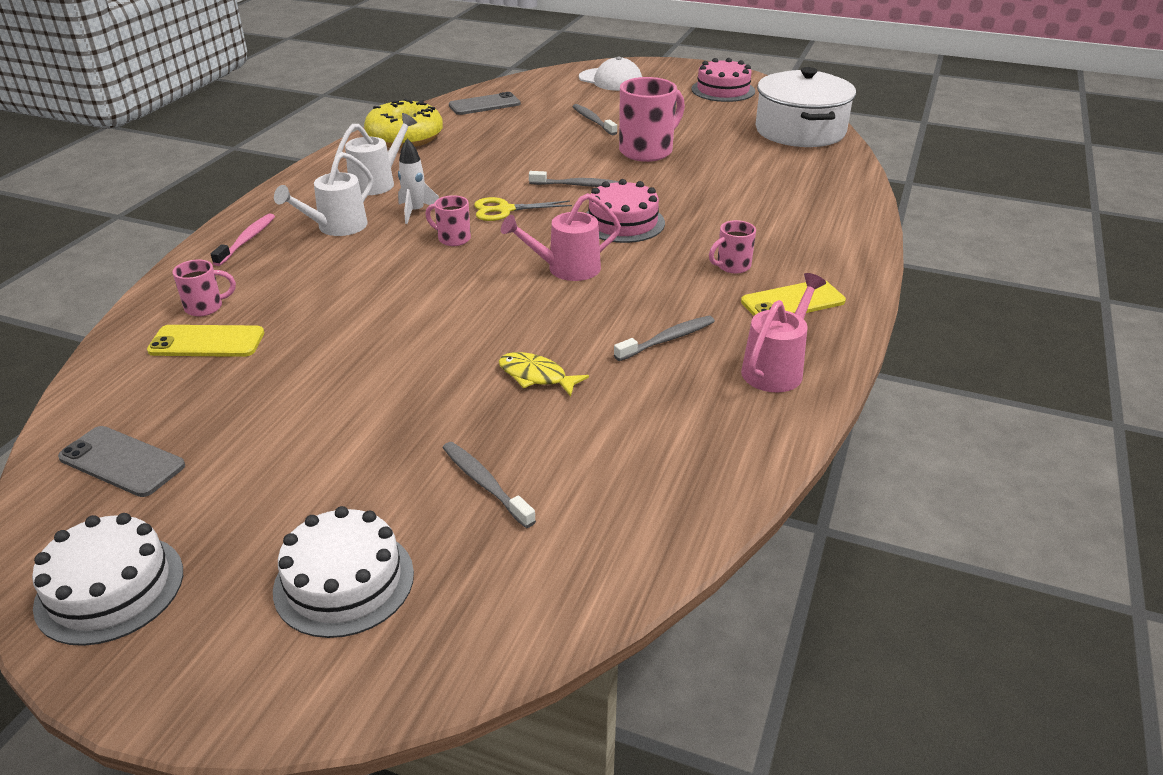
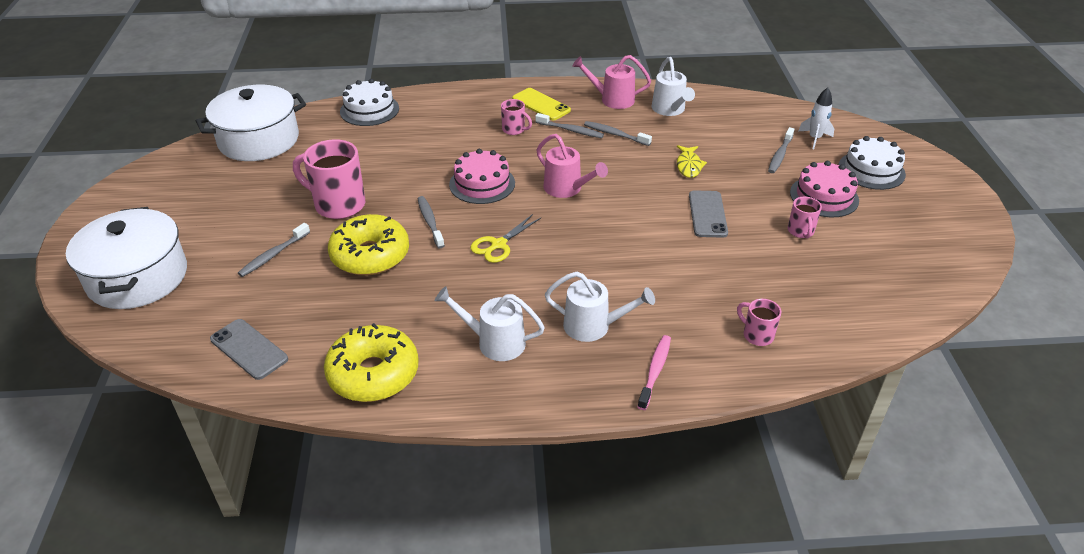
camera: 115 degrees left, 5 degrees up
(110, 588) = (955, 231): white cake -> white cake (369, 110)
(122, 462) = (903, 277): grey phone -> grey phone (707, 214)
(207, 342) = (788, 309): yellow phone -> none
(247, 240) = (655, 371): pink toothbrush -> pink toothbrush turned 120 degrees clockwise
(415, 212) = (535, 292): white rocket -> white rocket (814, 138)
(453, 239) = (564, 254): pink mug -> pink mug (800, 231)
(505, 210) = (498, 244): yellow scissors -> yellow scissors turned 75 degrees clockwise
(552, 154) = (370, 255): none -> yellow donut
(610, 80) = (138, 277): white cap -> white pot
(703, 307) = (570, 130): none -> grey toothbrush
(708, 417) = (670, 110): none -> white watering can
(723, 90) = (158, 197): pink cake -> pink cake (824, 196)

